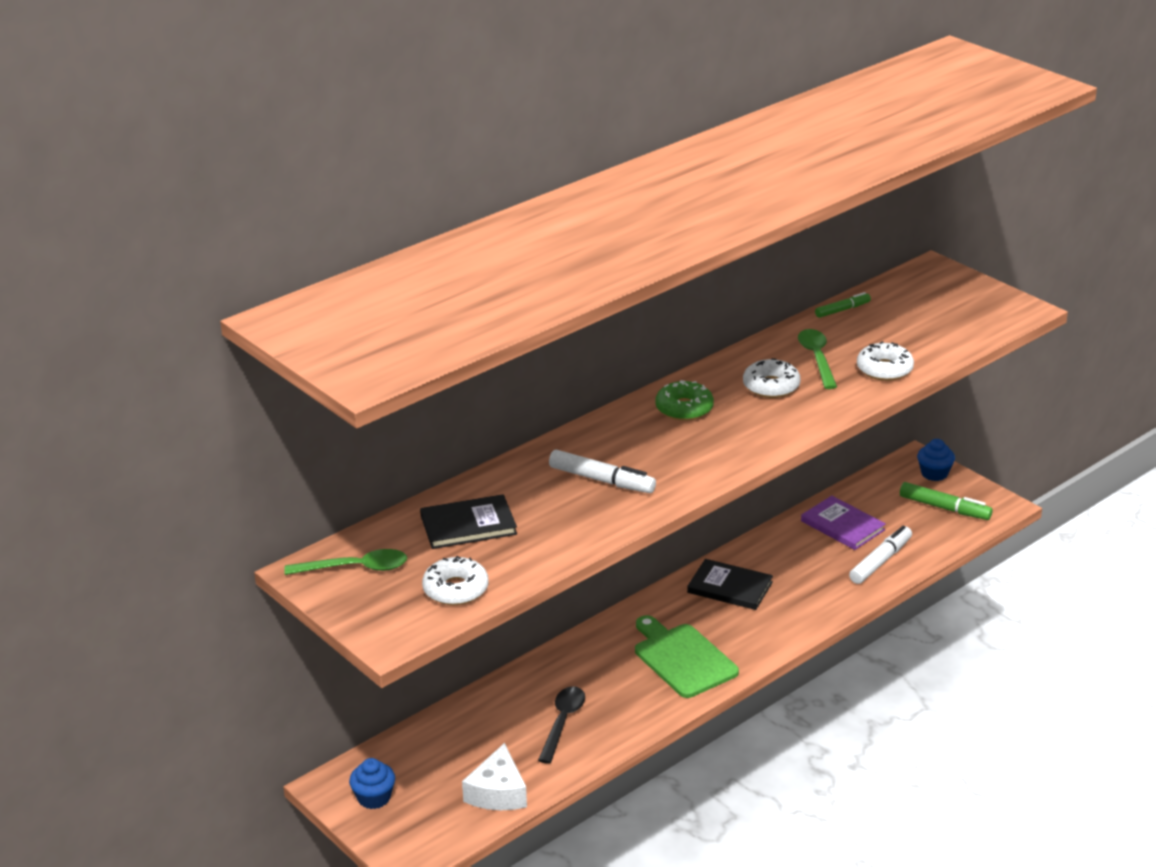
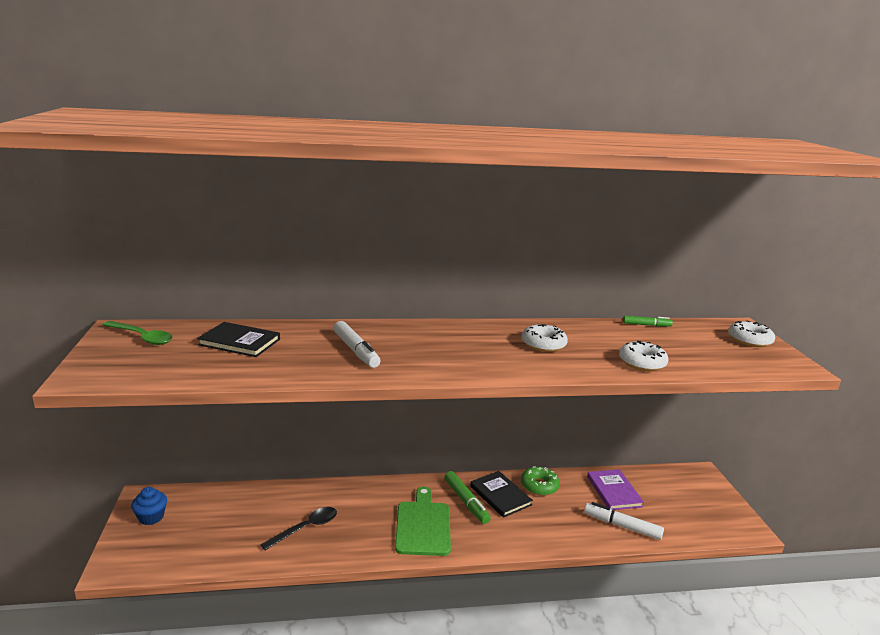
camera: 30 degrees right, 10 degrees down
(455, 589) = (167, 370): white donut -> white donut (749, 340)
(498, 792) = (214, 552): white cheese -> none
(684, 409) = (467, 336): green donut -> green donut (539, 486)
(817, 358) = (596, 341): green spoon -> none
(880, 561) = (622, 526): white marker -> white marker turned 135 degrees counterclockwise
(934, 473) = (709, 487): blue cupcake -> none
(944, 508) = (701, 512): green marker -> green marker (466, 502)

